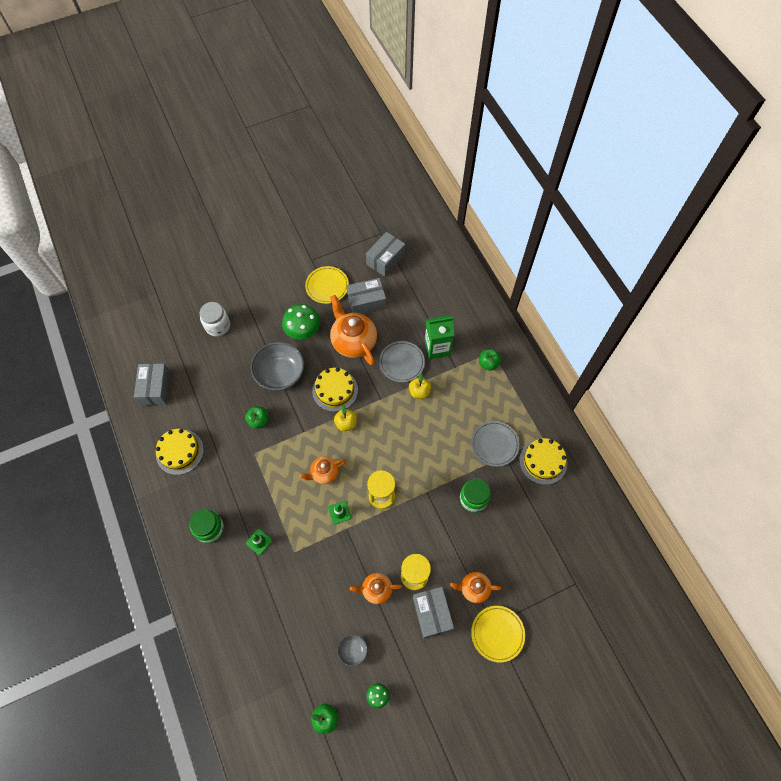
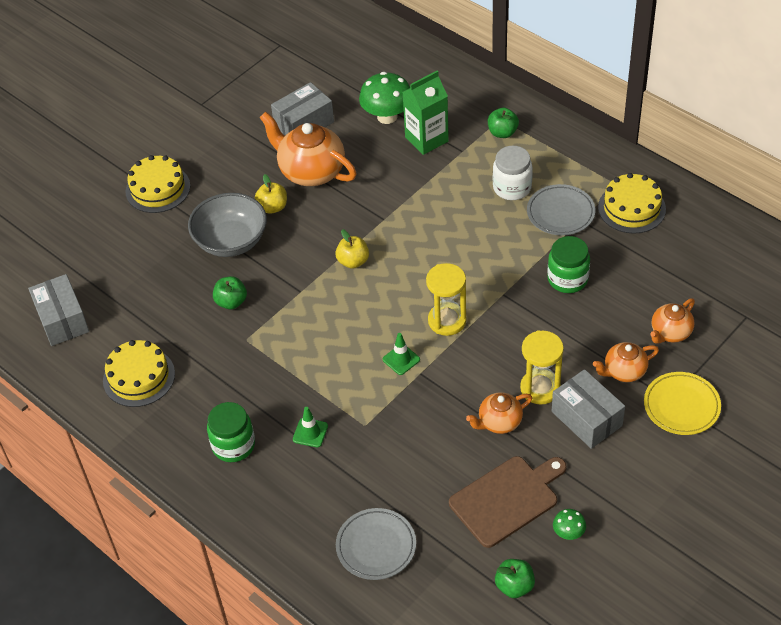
camera: 20 degrees left, 15 degrees down
(217, 326) = (111, 219): white jar -> white jar (512, 188)
(303, 331) = (235, 184): green mushroom -> green mushroom (387, 116)
(324, 473) = (355, 325): orange teapot -> orange teapot (670, 333)
(327, 286) = (240, 125): yellow plate -> none
(335, 390) = (317, 232): yellow cake -> yellow cake (158, 188)
(353, 650) = (507, 499): grey bowl -> brown cutting board
(385, 260) = (302, 71): grey box -> none
(401, 363) = (389, 171): grey plate -> grey plate (376, 546)
(419, 392) = (431, 193): yellow apple -> yellow apple (272, 207)

